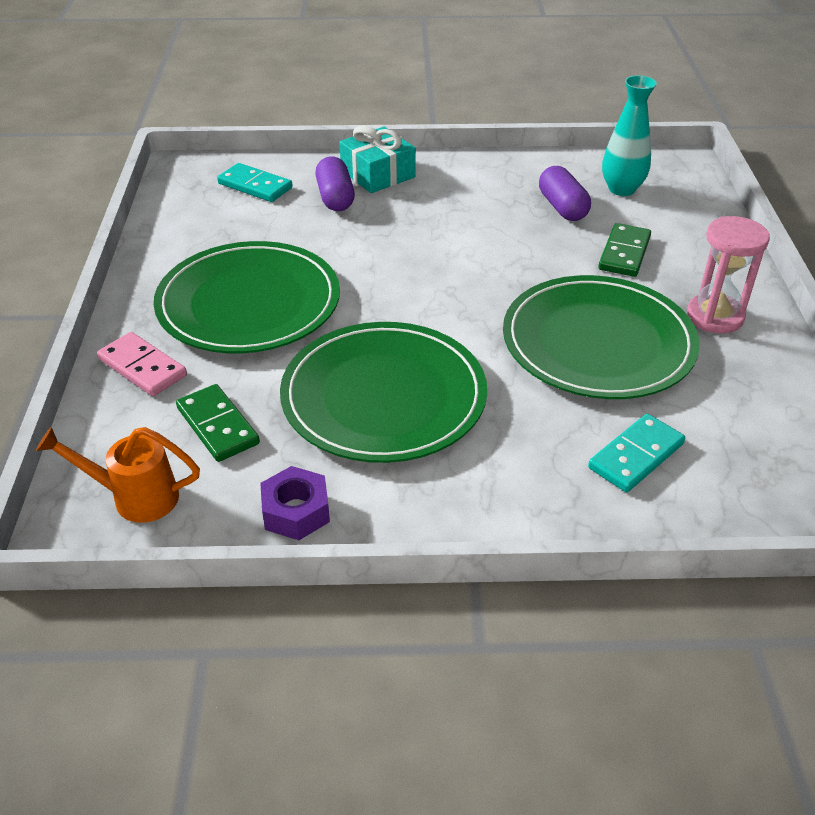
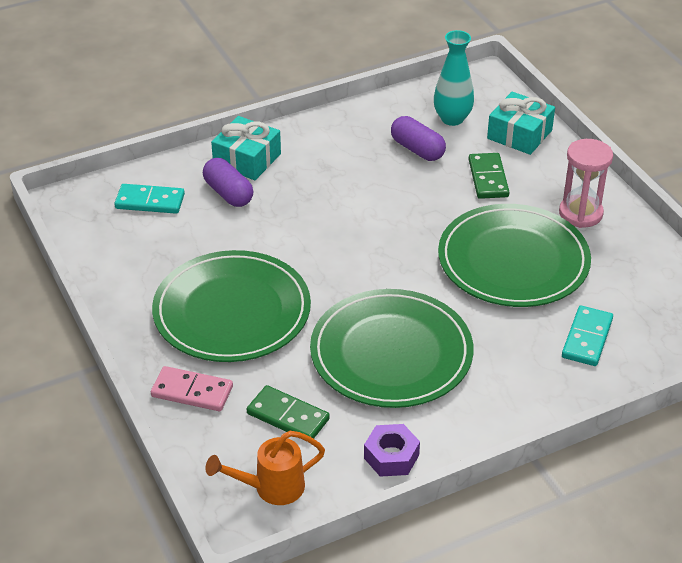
camera: 25 degrees left, 0 degrees up
(690, 221) = (519, 134): none -> turquoise gift

